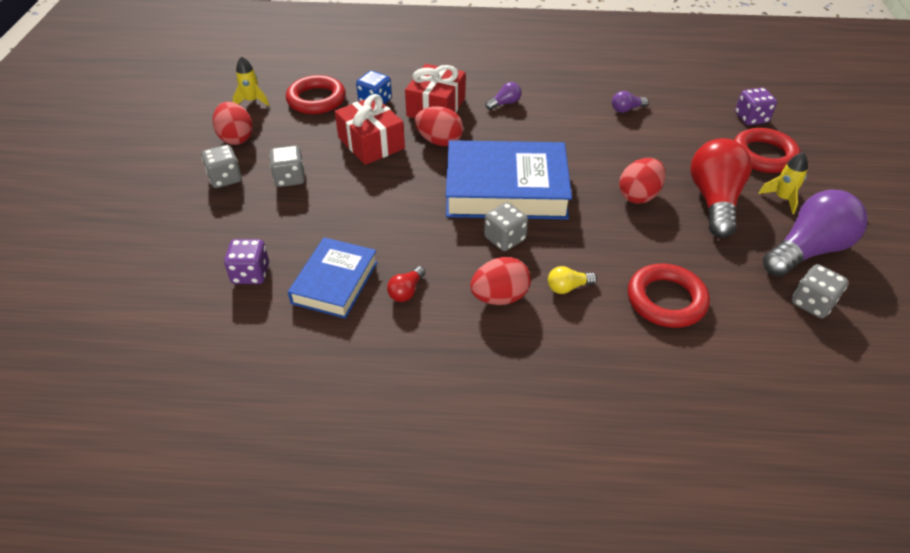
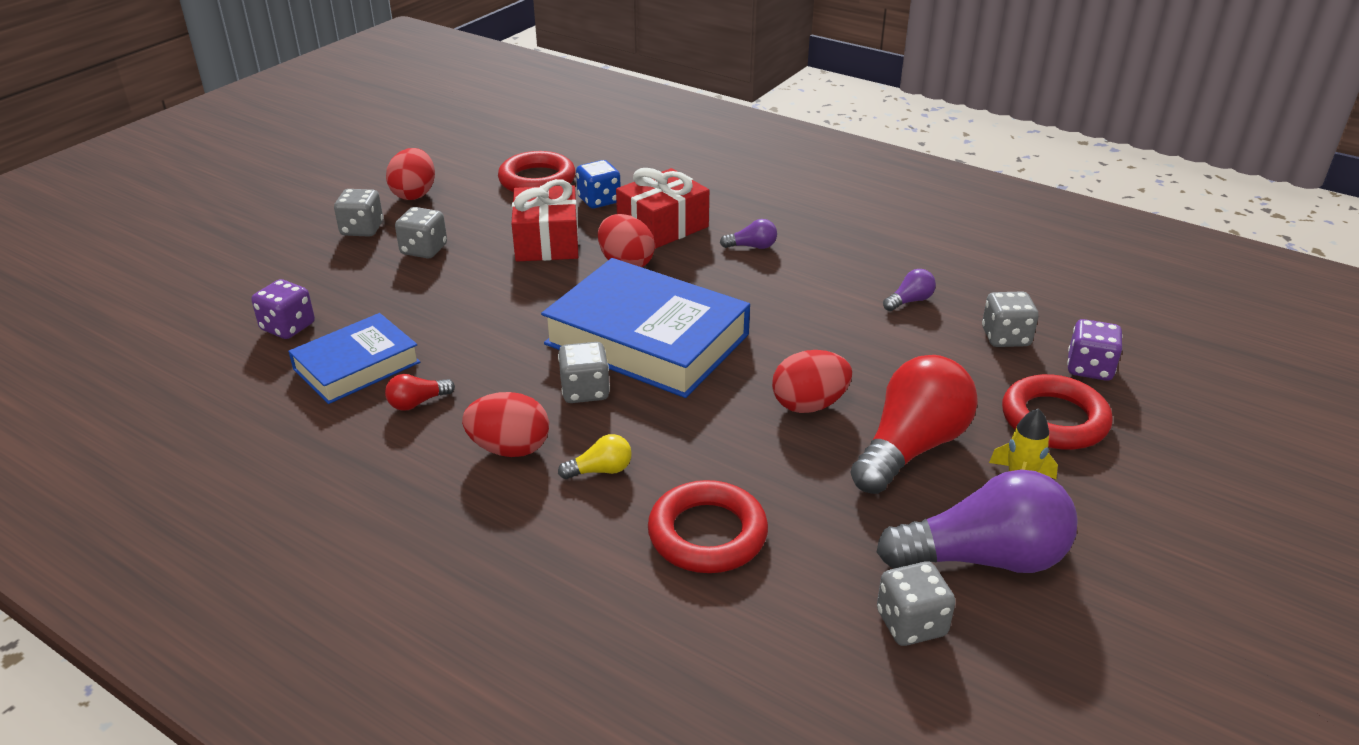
camera: 30 degrees right, 10 degrees down
(252, 101) = (469, 162): yellow rocket -> none
(568, 287) = (600, 470): yellow light bulb -> yellow light bulb turned 150 degrees clockwise
(626, 109) = (909, 301): purple light bulb -> purple light bulb turned 135 degrees clockwise
(695, 114) = (1005, 337): none -> grey dice

